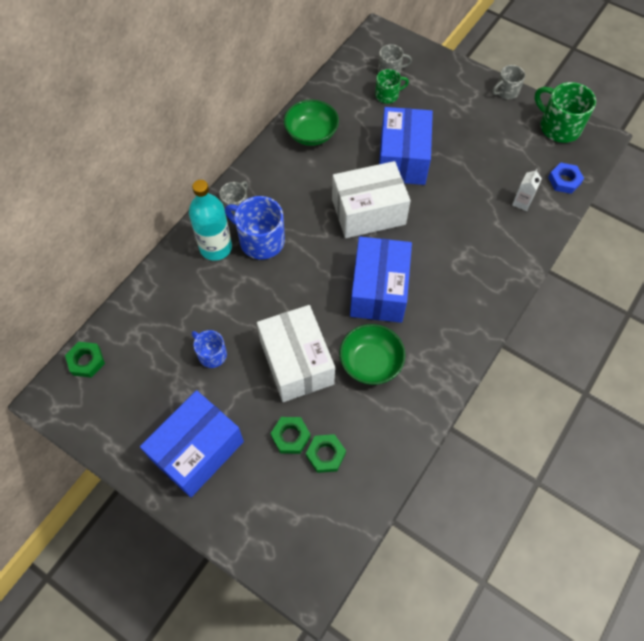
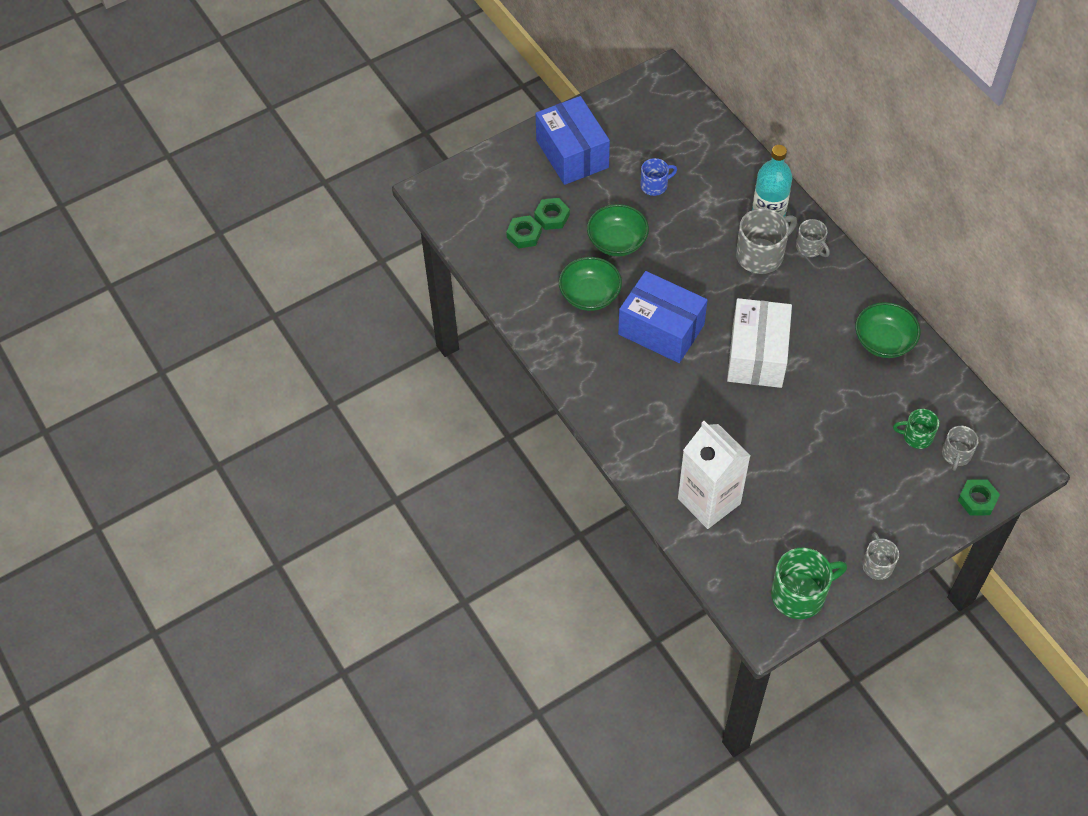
camera: 115 degrees right, 5 degrees down
(86, 361) = (689, 102): green nut -> green nut (977, 500)
(260, 240) = (761, 255): blue mug -> grey mug
(296, 362) = (617, 242): white box -> green bowl
(387, 95) = (916, 436): green mug -> green mug turned 90 degrees clockwise
(402, 159) = (815, 413): blue box -> none
(522, 202) = (709, 501): white carton -> white carton, size x2.42
(564, 180) = (720, 558): blue nut -> none

